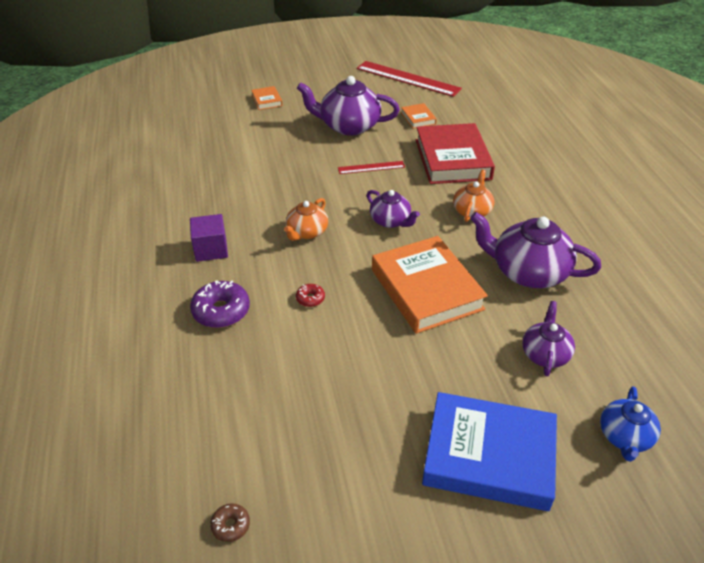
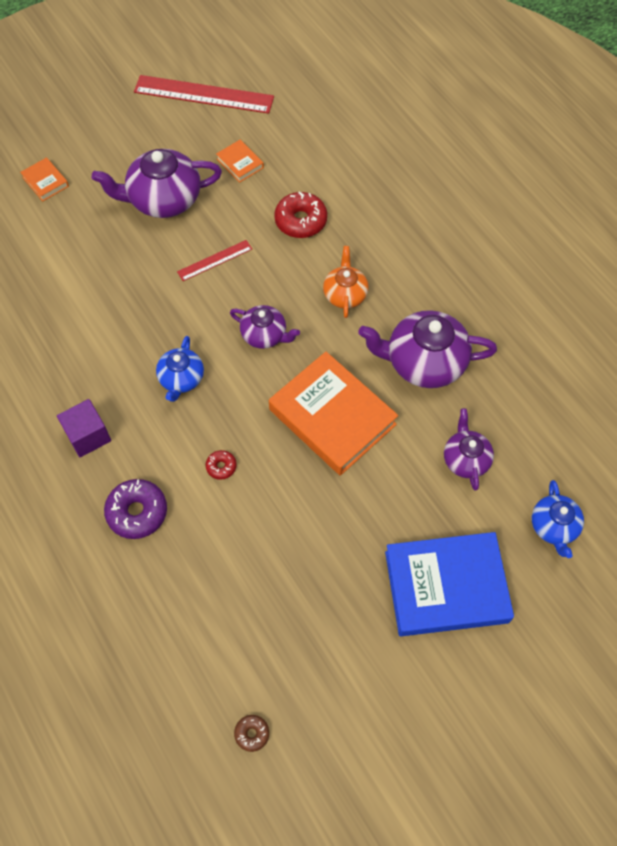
camera: 20 degrees left, 20 degrees up
(307, 232) = (181, 379): orange teapot -> blue teapot
(452, 159) = (300, 221): red book -> red donut

